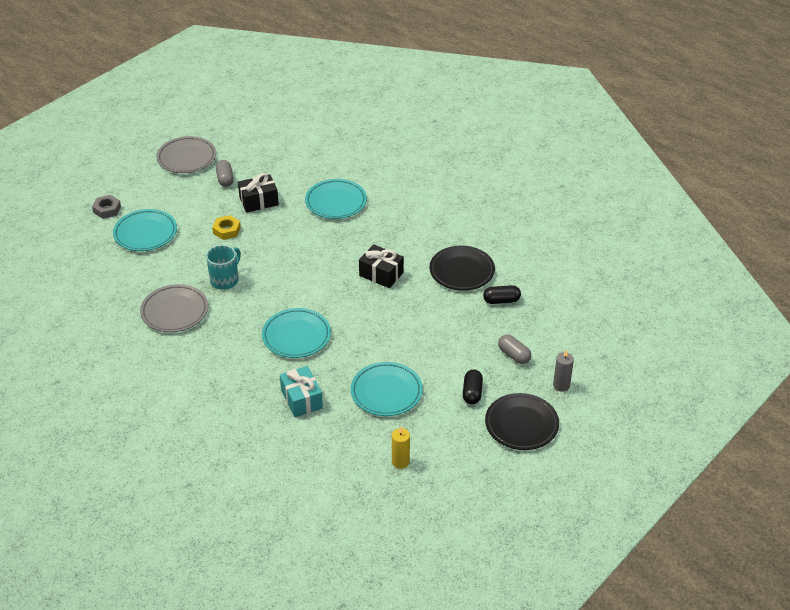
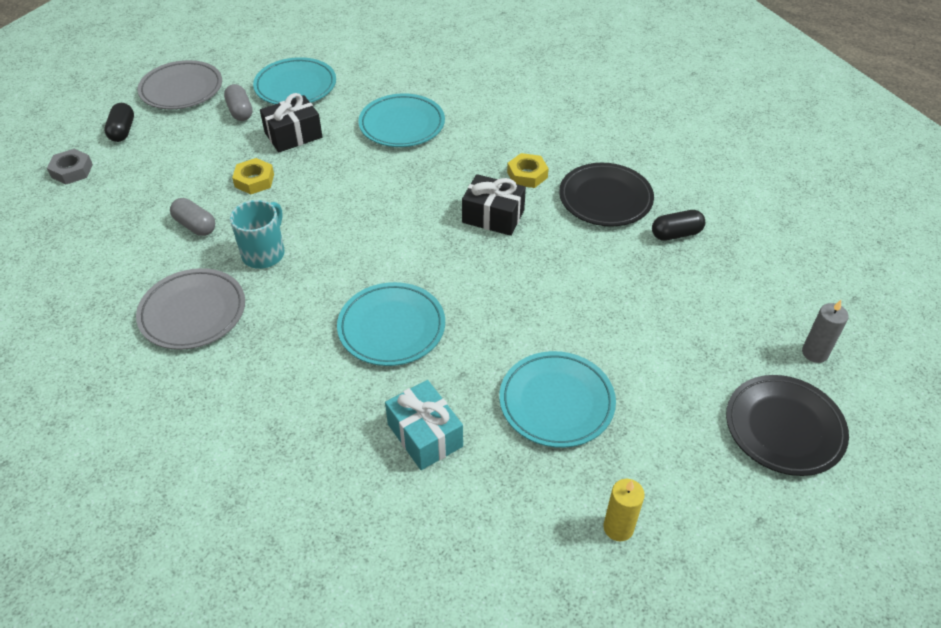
camera: 10 degrees left, 5 degrees up
(145, 233) = (133, 198): turquoise plate -> turquoise plate (295, 86)
(413, 248) = (527, 175): none -> yellow nut
(472, 393) = (688, 384): black capsule -> black capsule (122, 131)
(514, 355) = (726, 314): grey capsule -> grey capsule (195, 226)

